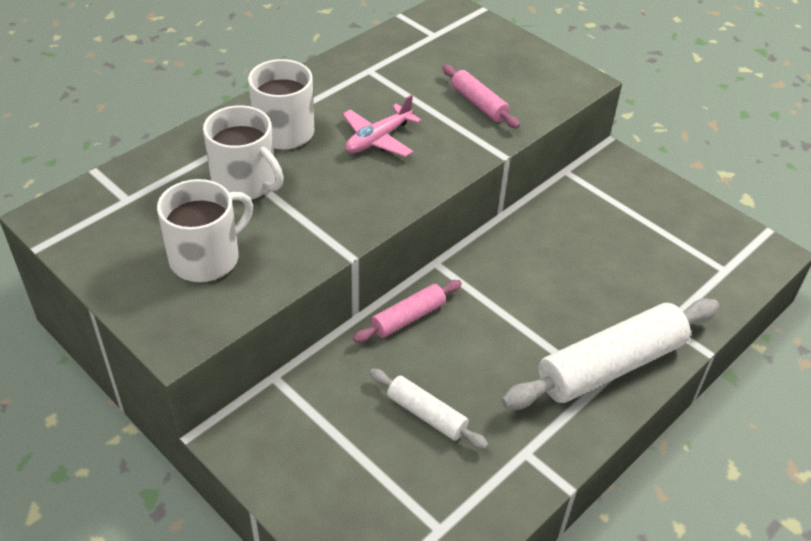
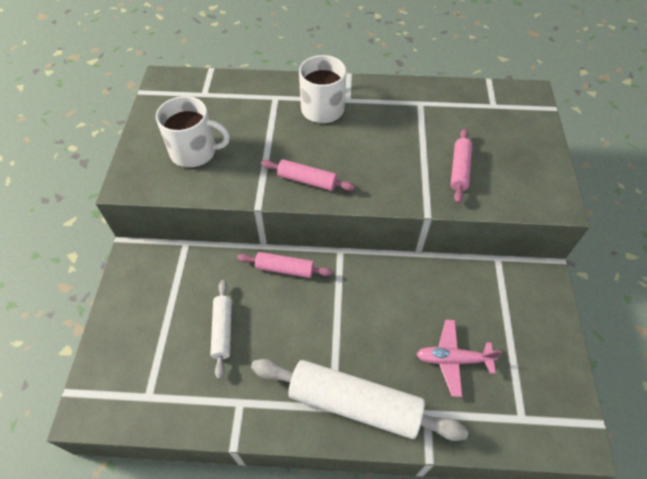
camera: 50 degrees right, 10 degrees up
(245, 182) = (265, 124): white mug -> none
(363, 202) = (307, 180): none -> pink rolling pin
(378, 139) = (366, 149): pink plane -> pink plane (453, 359)

